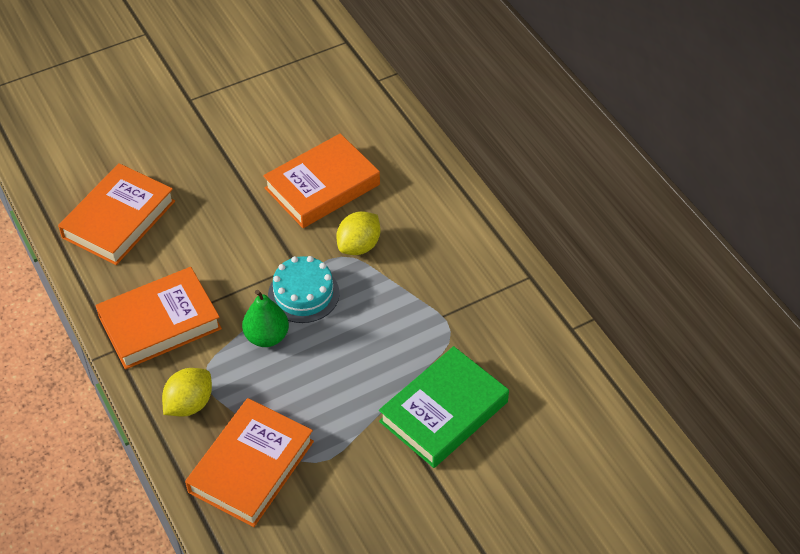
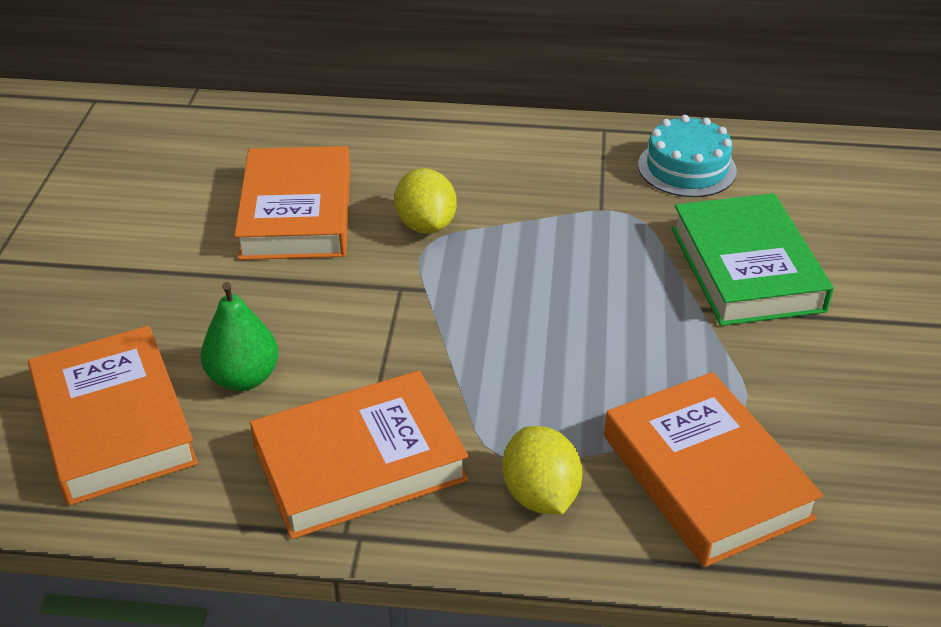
camera: 55 degrees left, 10 degrees down
(160, 323) = (359, 462): orange book -> orange book turned 60 degrees clockwise
(267, 337) = (492, 365): green pear -> green pear (243, 378)
(303, 294) = (453, 302): turquoise cake -> turquoise cake (687, 168)

